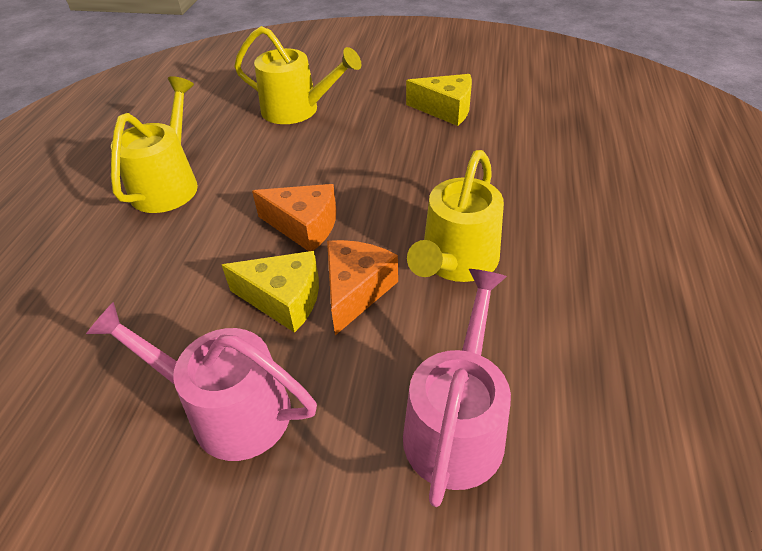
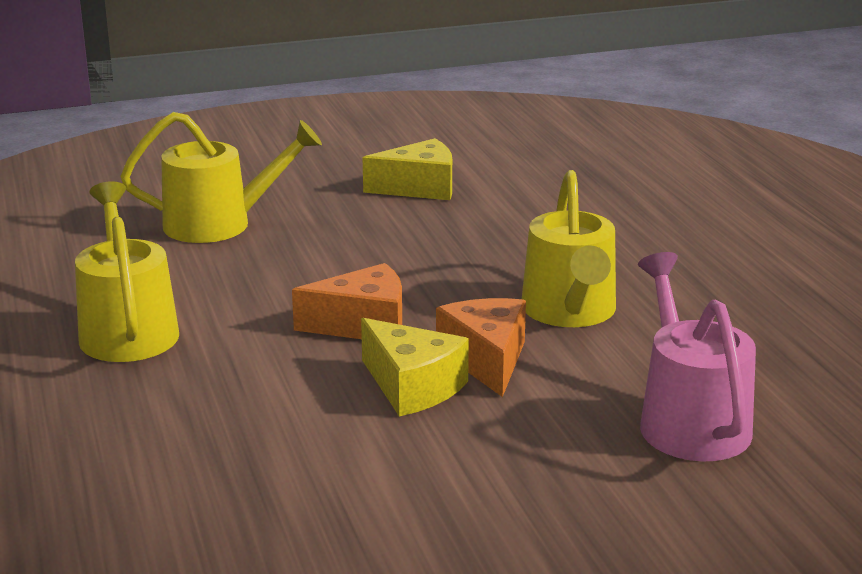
camera: 30 degrees left, 20 degrees down
(229, 410) = (452, 478): pink watering can -> none
(284, 299) = (412, 386): yellow cheese -> yellow cheese turned 60 degrees clockwise

